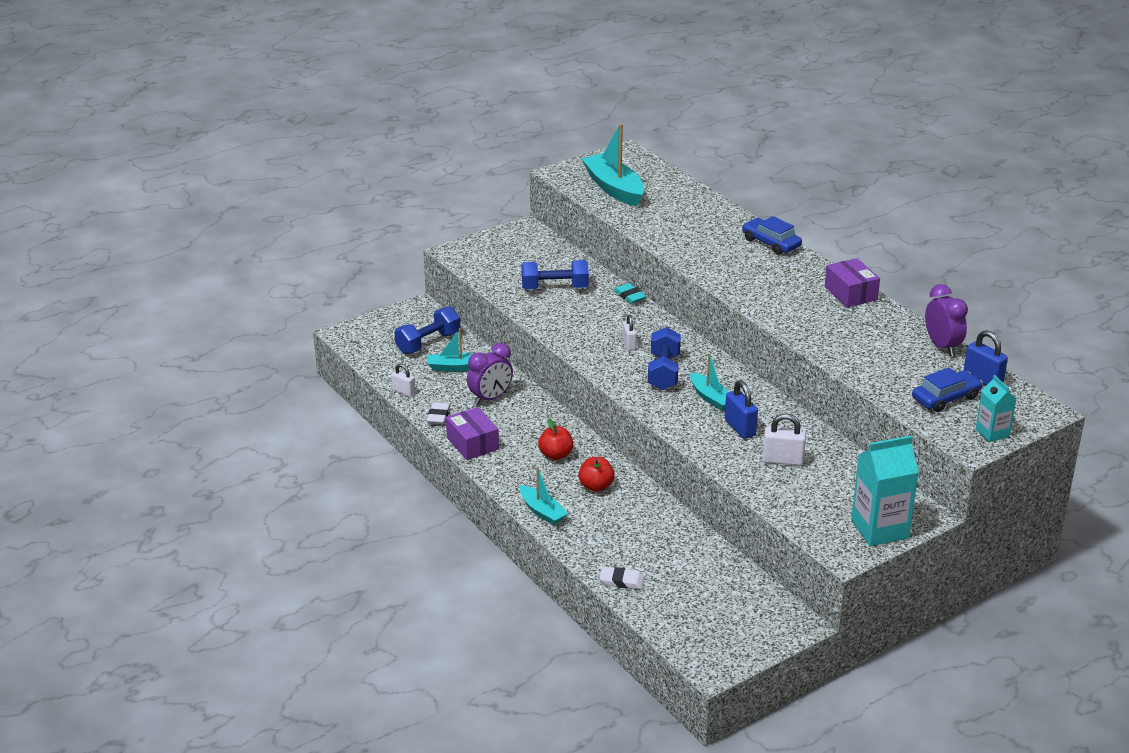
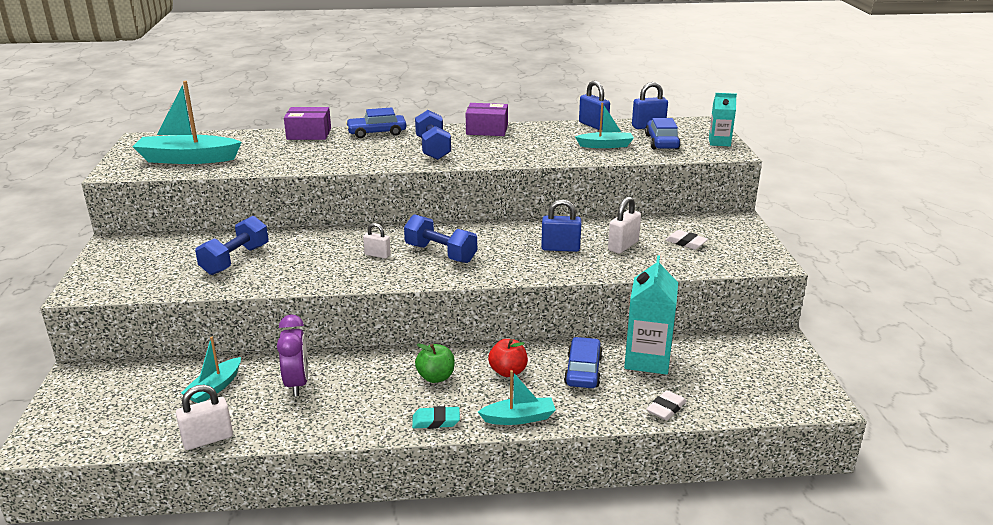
camera: 60 degrees left, 5 degrees down
(403, 391) = (208, 439): white padlock -> white padlock, size x1.53
(428, 343) = (147, 390): blue dumbbell -> blue dumbbell (433, 149)
(438, 416) = (284, 429): white eraser -> white eraser (686, 242)
(472, 443) = (359, 423): purple box -> purple box (309, 134)
(556, 455) = (436, 377): red apple -> green apple
(630, 296) = (305, 231): turquoise eraser -> turquoise eraser (436, 421)
(634, 523) = (583, 370): none -> blue car
(711, 398) = (503, 246): turquoise boat -> turquoise boat (605, 145)
(879, 529) = (746, 239): turquoise carton -> turquoise carton (647, 360)
(942, 346) = (593, 125): purple clock -> blue padlock

